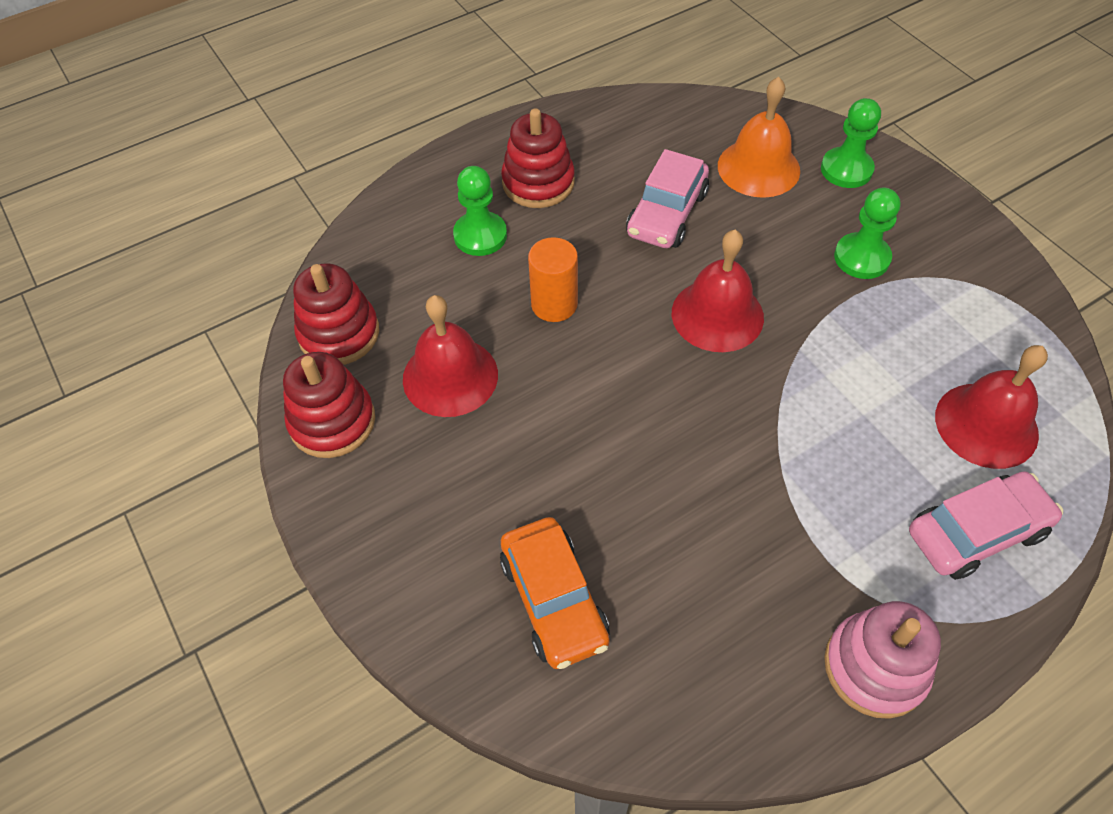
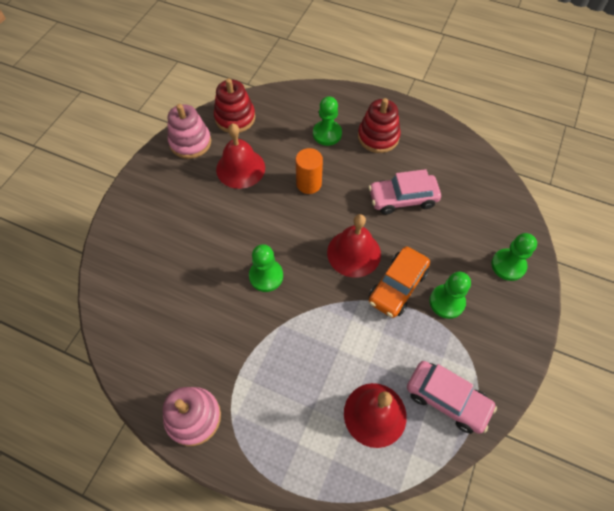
camera: 55 degrees right, 5 degrees up
(332, 421) = (190, 142): red stacking toy -> pink stacking toy
(554, 600) = (154, 268): orange car -> orange car (397, 286)
(683, 443) = (266, 276): none -> green pawn
(758, 168) = (471, 223): orange bell -> none
(976, 532) = (300, 436): pink car -> pink car (447, 399)

